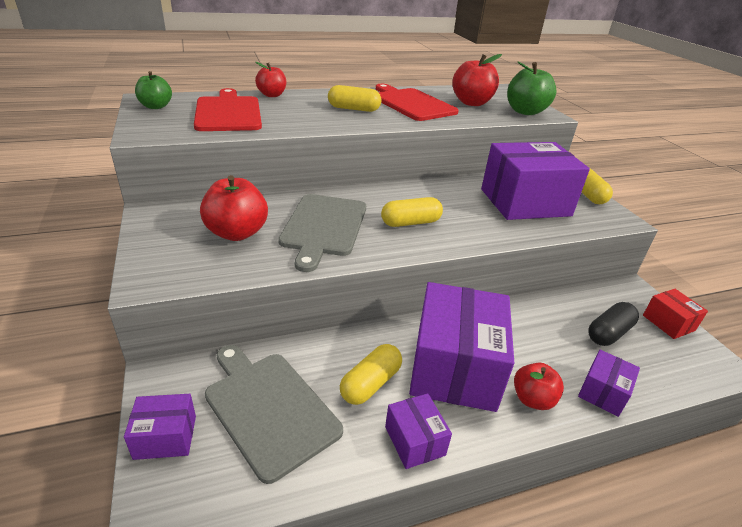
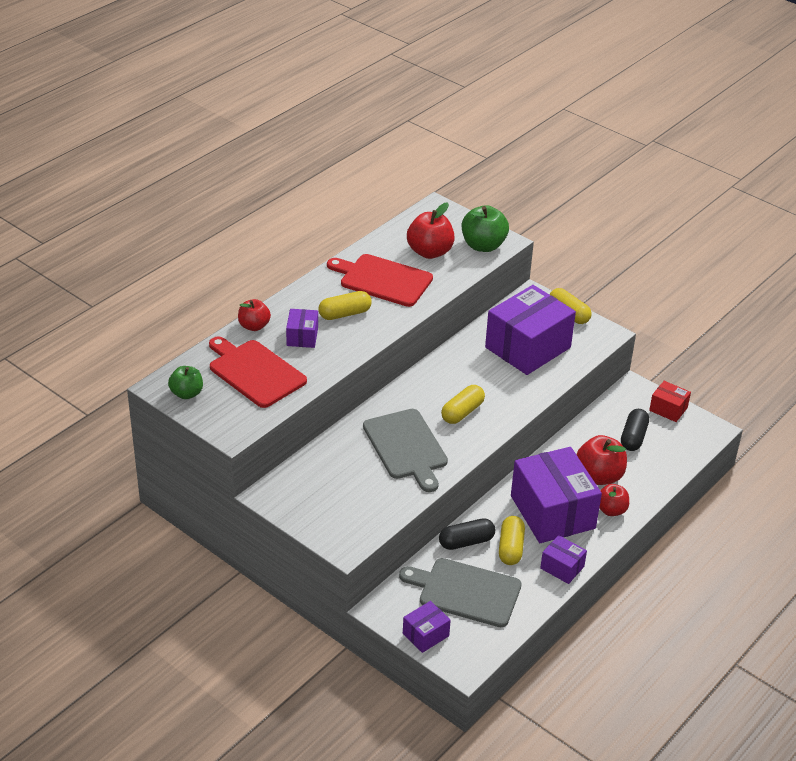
camera: 30 degrees left, 5 degrees up
(237, 233) = (353, 482): red apple -> red apple (599, 476)
(327, 352) = (466, 542): none -> black capsule
(603, 392) = (648, 485): purple box -> purple box (302, 337)

